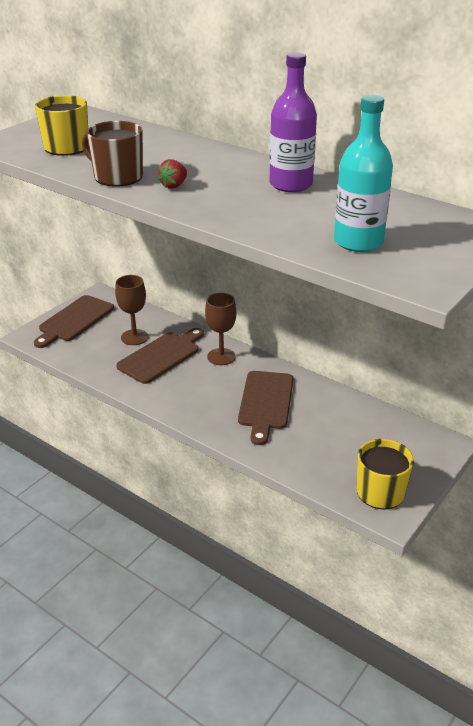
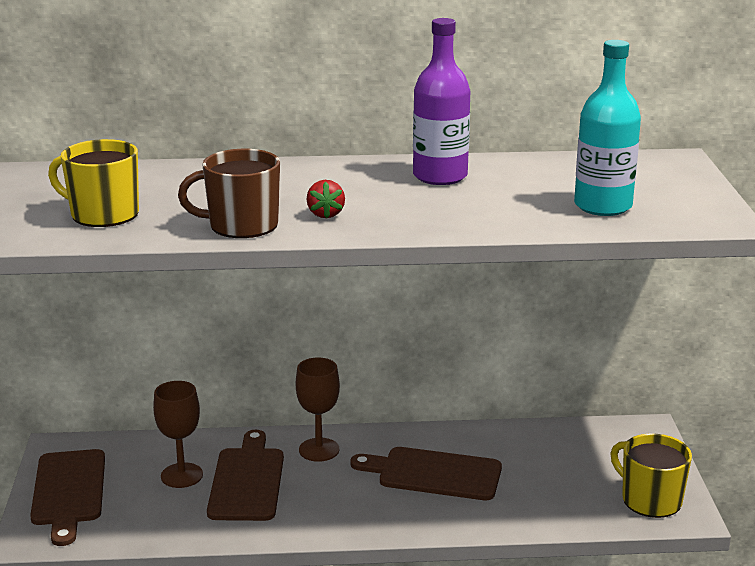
camera: 40 degrees left, 10 degrees down
(265, 403) = (434, 474): brown cutting board -> brown cutting board turned 135 degrees clockwise

